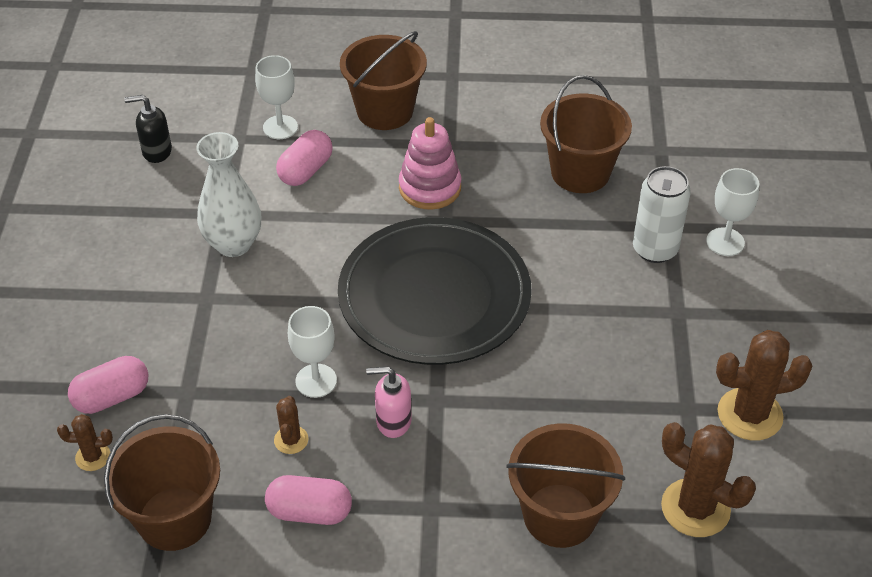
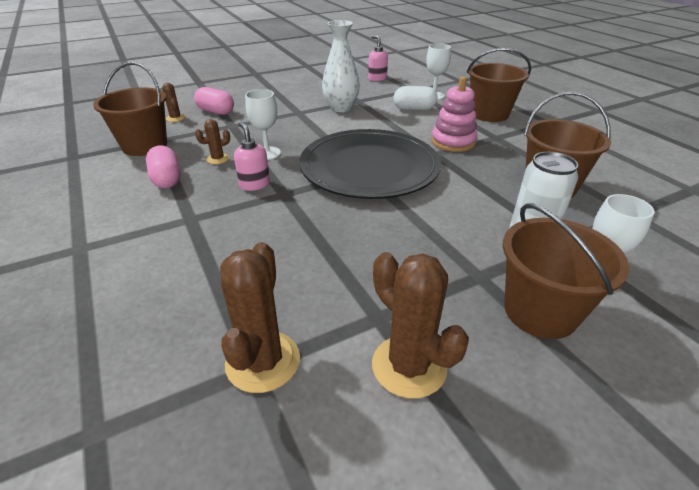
camera: 60 degrees right, 10 degrees down
(156, 151) = (377, 78): black soap dispenser -> pink soap dispenser
(305, 170) = (414, 109): pink capsule -> white capsule
(559, 515) = (211, 278): brown bucket -> brown bucket (540, 311)

